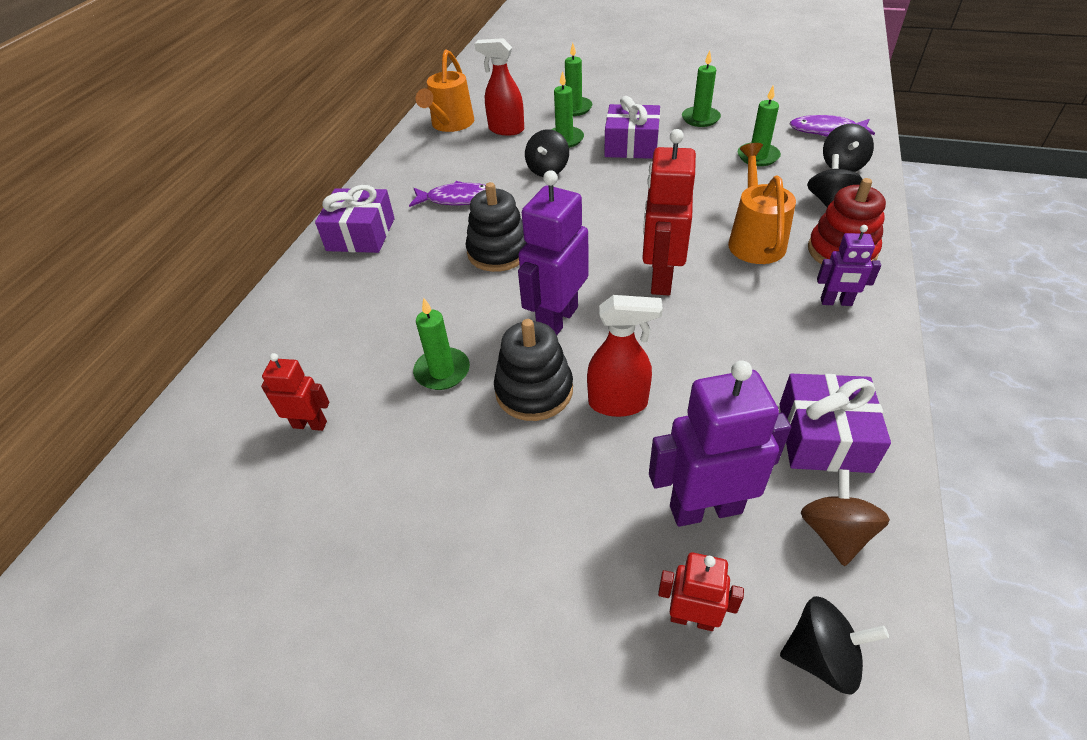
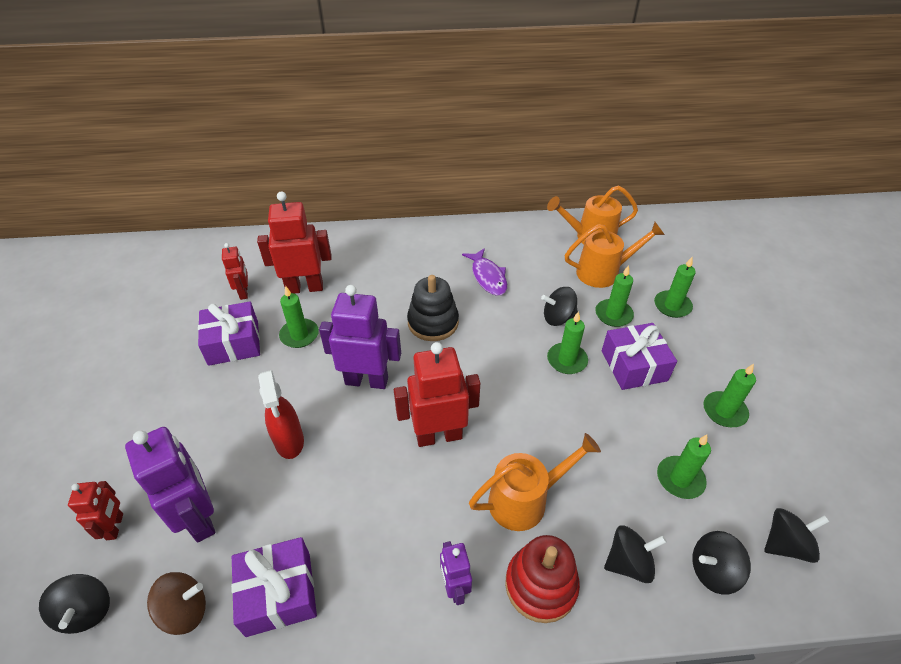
camera: 65 degrees right, 0 degrees up
(354, 354) = (304, 288): none -> red robot
(361, 234) = (423, 244): purple gift -> purple gift (233, 343)
(506, 130) = (604, 272): red spray bottle -> orange watering can
(534, 391) = (292, 389): black stacking toy -> none
(605, 178) = (567, 360): none -> green candle
(826, 130) = (785, 544): purple fish -> black spinning top

